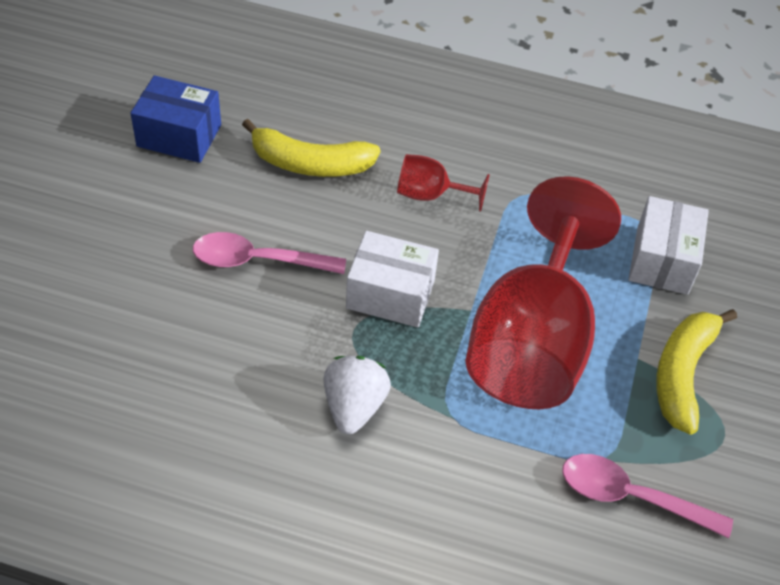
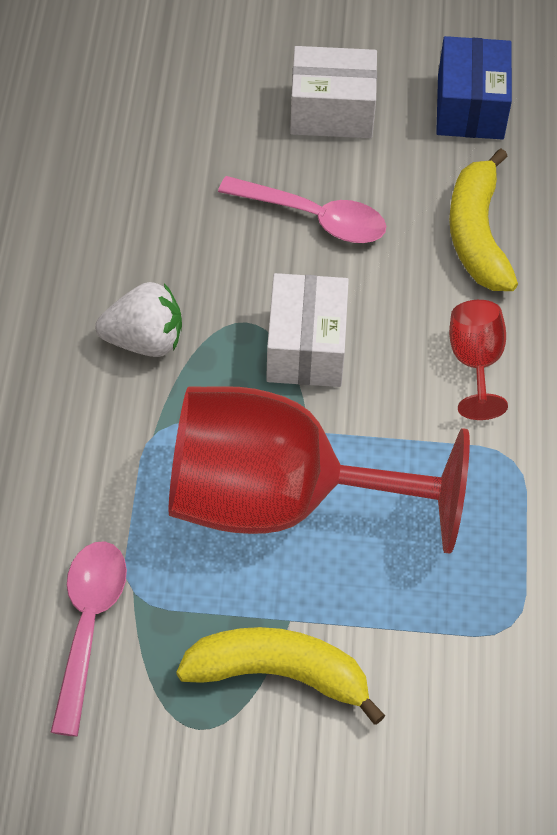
camera: 80 degrees right, 5 degrees up
(258, 260) = (314, 217): pink spoon -> pink spoon turned 120 degrees clockwise
(662, 260) = (460, 639): white box -> white box (332, 111)

